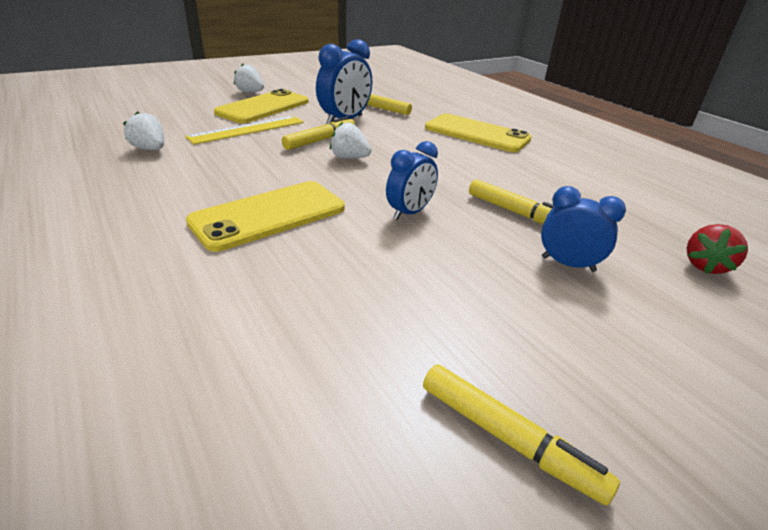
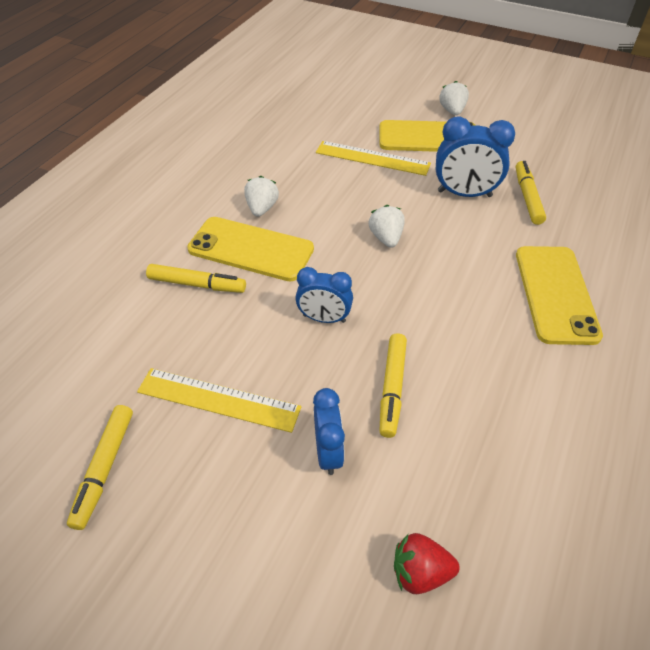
camera: 60 degrees right, 15 degrees up
(150, 149) = (286, 141): white strawberry -> white strawberry (262, 208)
(320, 140) = (400, 204): yellow marker -> yellow marker (197, 284)
(460, 304) = (218, 399): none -> yellow ruler

